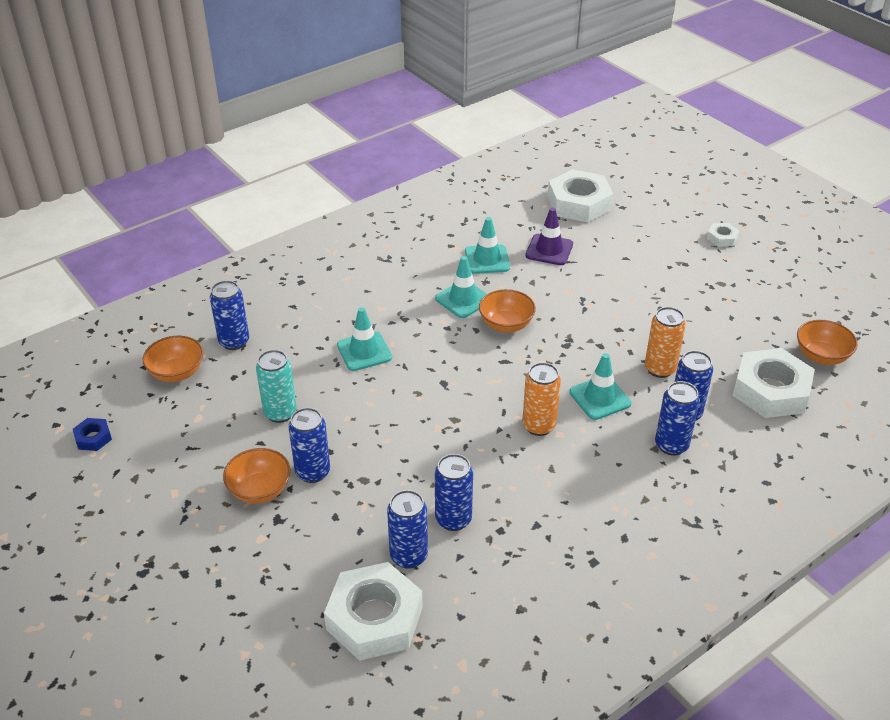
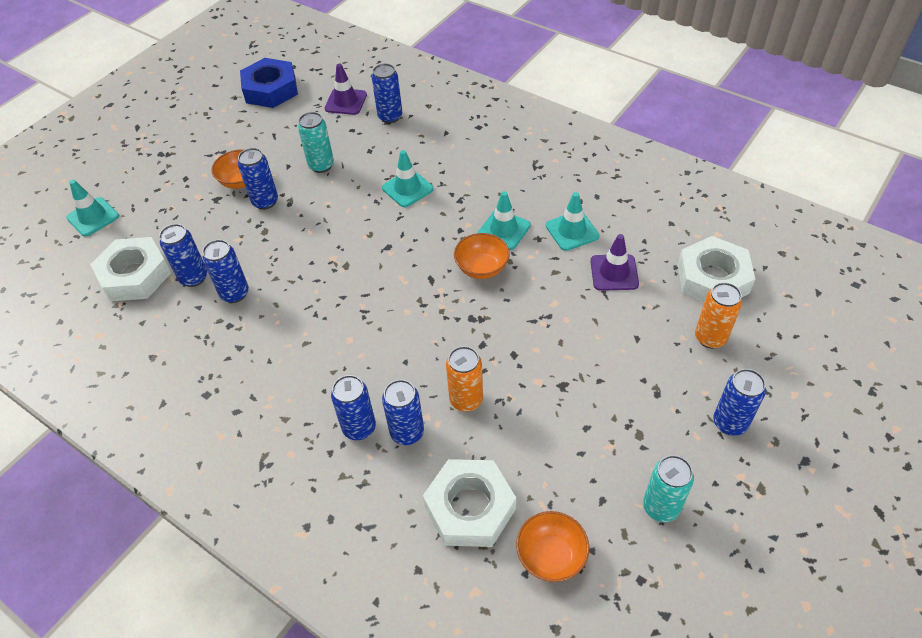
camera: 75 degrees right, 10 degrees up
(93, 438) = (270, 89): blue nut -> blue nut, size x2.22
(177, 373) = (346, 102): orange bowl -> purple traffic cone
(539, 426) = (354, 322): orange can -> orange can (710, 338)
(600, 398) = (406, 359): turquoise traffic cone -> turquoise traffic cone (93, 217)
(722, 238) = (729, 423): white nut -> blue can
(788, 291) = (661, 507): none -> turquoise can

